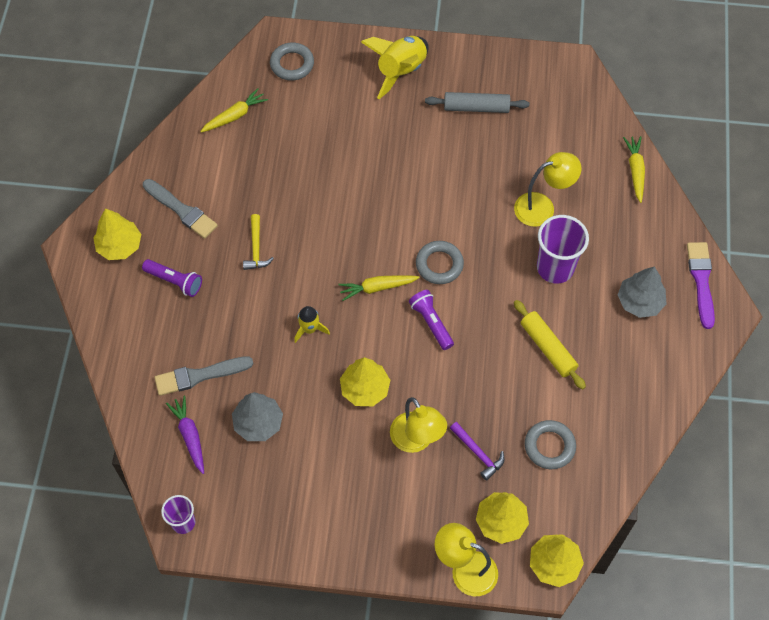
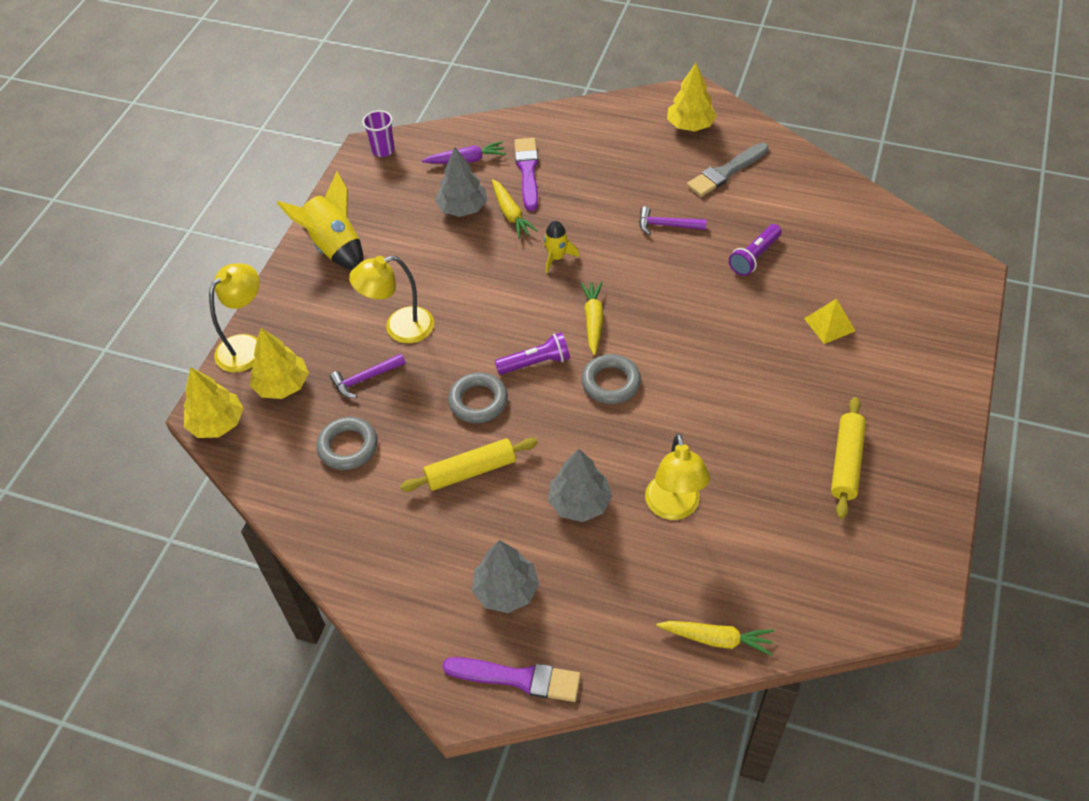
camera: 105 degrees right, 10 degrees down
(174, 281) = (640, 161): purple flashlight -> purple flashlight (754, 257)
(199, 376) = (527, 171): grey brush -> purple brush
(235, 116) = (850, 224): yellow carrot -> yellow carrot (511, 214)
(256, 248) = (667, 225): yellow hammer -> purple hammer
(292, 64) = (926, 281): grey ring -> grey ring (478, 401)
(349, 124) = (829, 324): none -> yellow pyramid
(365, 389) = (473, 293): yellow tree -> none
(400, 71) = (912, 388): yellow rocket -> yellow rocket (334, 246)
(476, 107) = (846, 462): grey rolling pin -> yellow rolling pin
(555, 268) = (579, 503): purple cup -> grey tree

